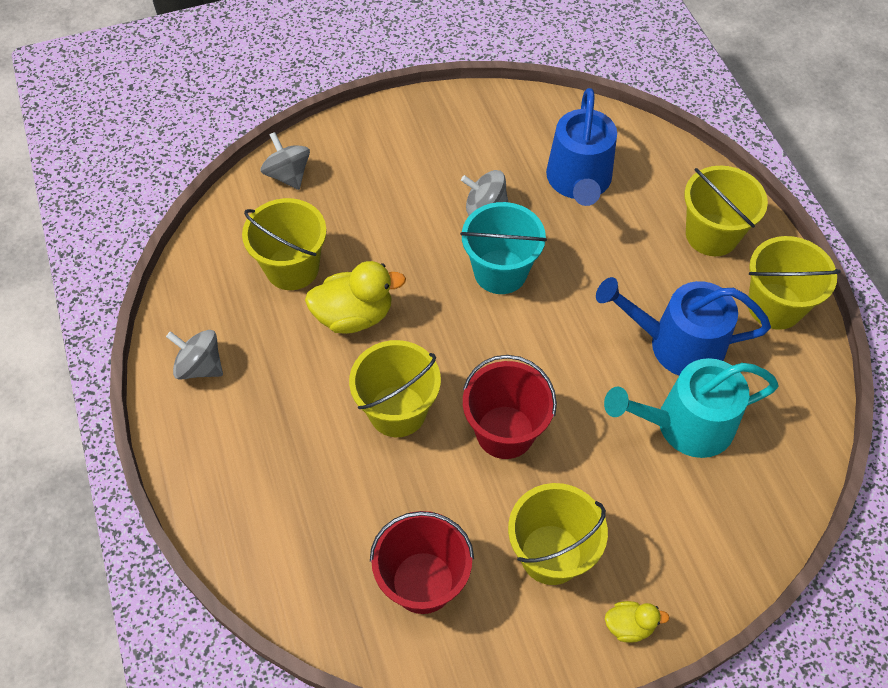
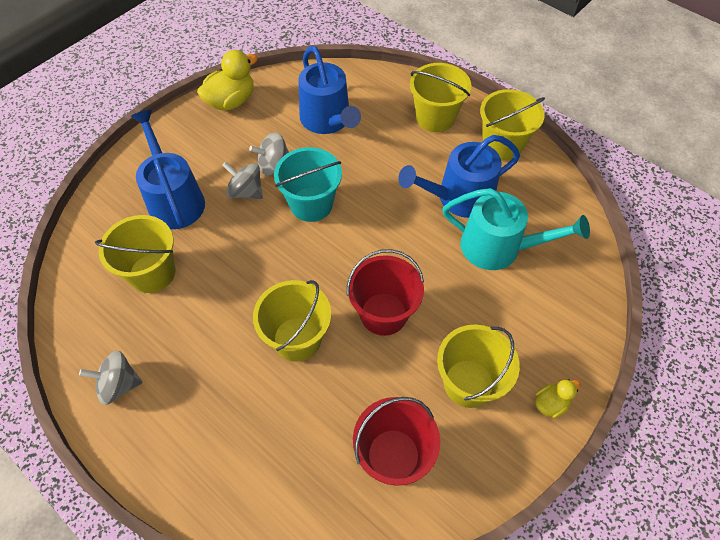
camera: 30 degrees left, 0 degrees up
(288, 175) = (108, 206): grey spinning top -> grey spinning top (246, 192)
(354, 315) = (222, 285): yellow duck -> yellow duck (231, 101)
(358, 199) = (174, 200): none -> blue watering can
(686, 425) = (498, 247): turquoise watering can -> turquoise watering can turned 120 degrees counterclockwise

